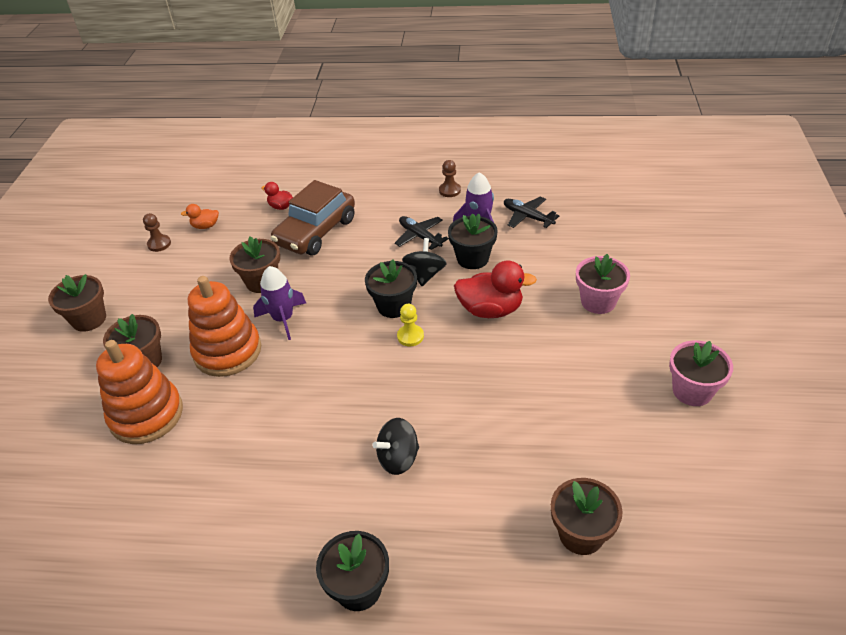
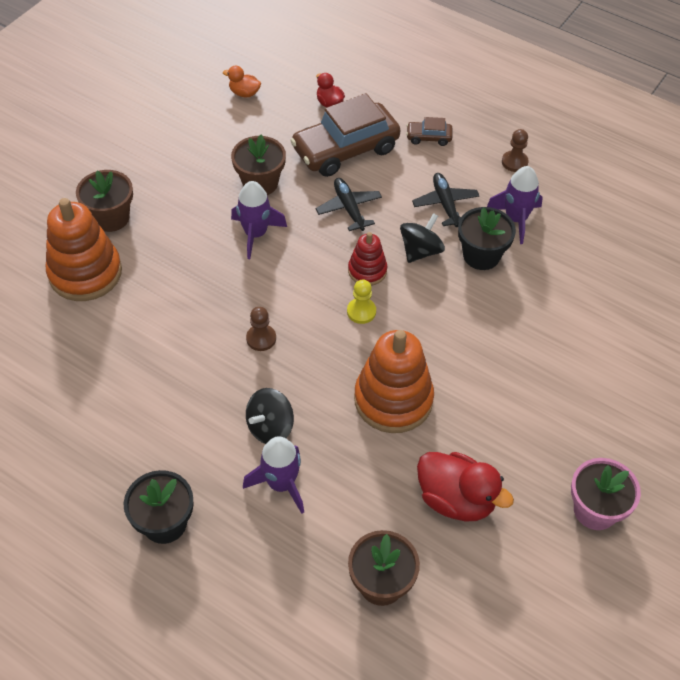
camera: 25 degrees right, 10 degrees up
(89, 319) = (87, 150): brown flower pot -> none
(159, 244) = (190, 94): brown pawn -> brown pawn (261, 338)
(227, 351) = (187, 243): orange stacking toy -> orange stacking toy (393, 400)
(375, 199) = (428, 137): none -> brown car
(394, 306) = (367, 271): black flower pot -> red stacking toy
(398, 458) = (270, 427): black spinning top -> black spinning top turned 45 degrees counterclockwise
(439, 499) = (281, 484): none -> purple rocket
(490, 310) = (458, 322): red duck -> red duck (456, 499)
(527, 217) = (575, 233): black plane -> black plane (349, 208)
(598, 301) = (575, 367): pink flower pot -> none

